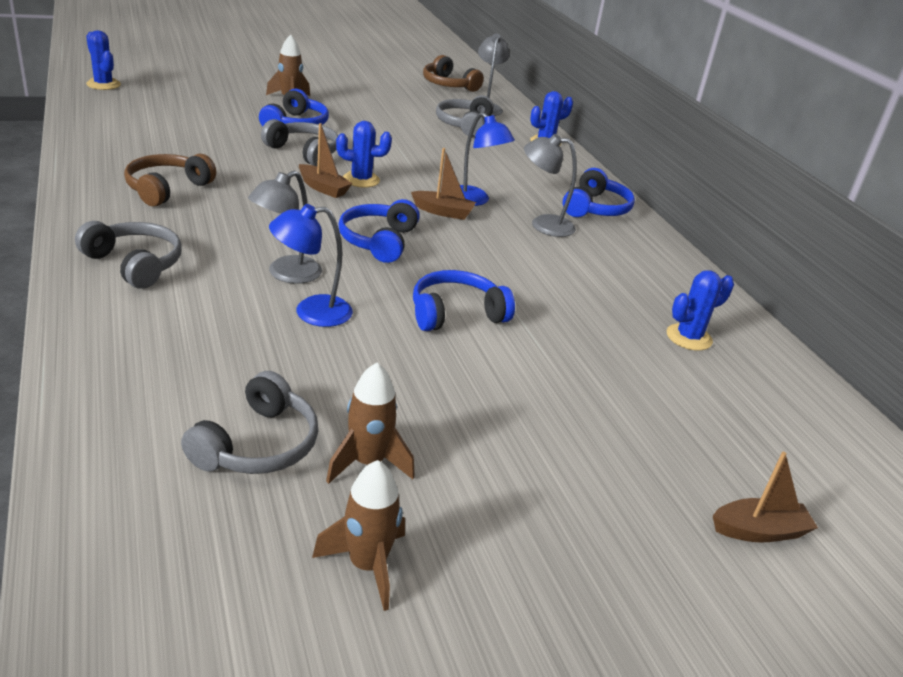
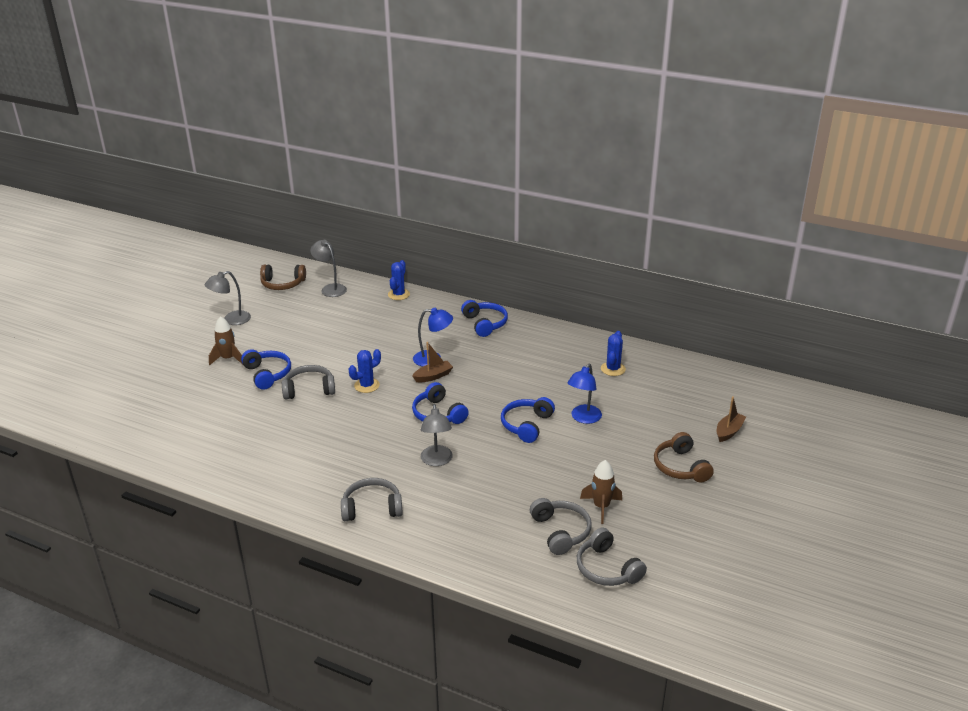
camera: 40 degrees left, 0 degrees up
(103, 84) = (107, 427): blue cactus -> none
(167, 189) = (297, 462): brown headphones -> brown headphones (680, 467)
(311, 312) = (479, 469): blue lamp -> blue lamp (583, 418)
(323, 188) = (361, 404): brown boat -> none
(367, 565) = (655, 536): brown rocket -> none
(464, 125) = (344, 310): grey headphones -> grey headphones (607, 568)
(543, 224) = (481, 351): grey lamp -> grey lamp (231, 320)

